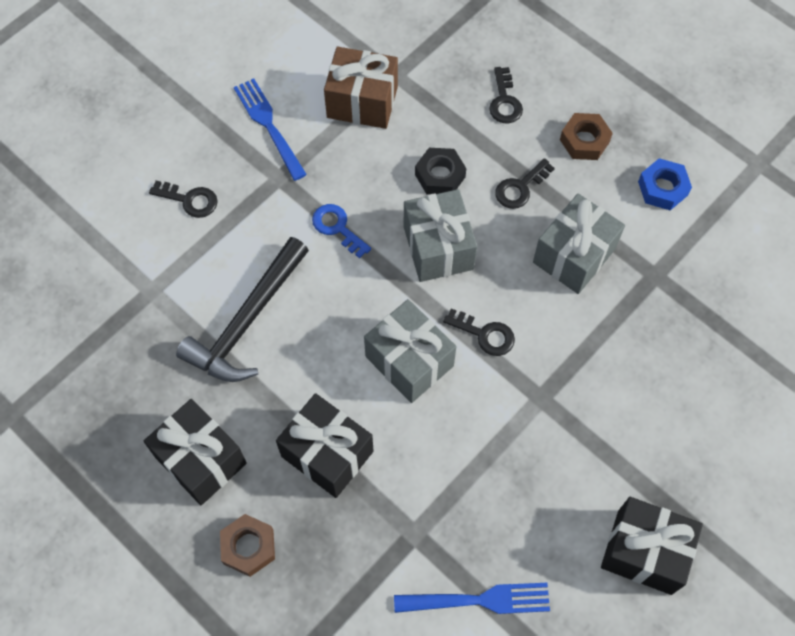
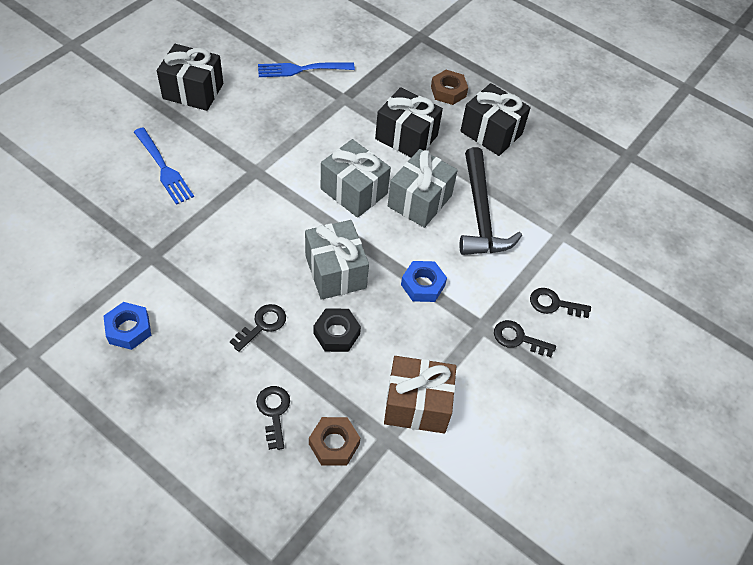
camera: 170 degrees right, 10 degrees down
(247, 322) = (481, 214): black hammer -> black hammer turned 150 degrees clockwise
(269, 126) = (502, 375): blue fork -> blue fork (163, 168)
(337, 228) = (423, 285): blue key -> blue nut
(485, 334) = (296, 210): black key -> black key (518, 338)
(574, 255) = (219, 269): grey gift -> grey gift (419, 201)
(584, 141) = (197, 373): brown nut -> brown nut (334, 444)

